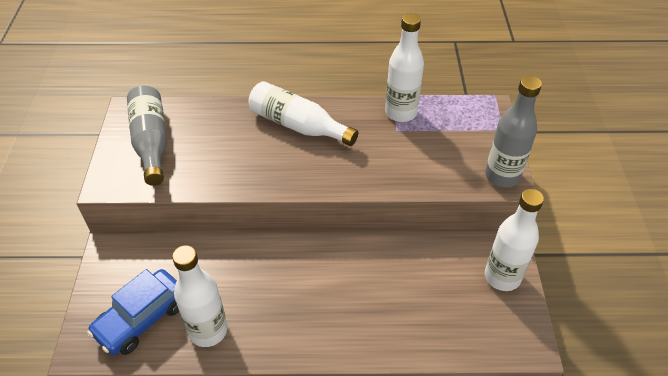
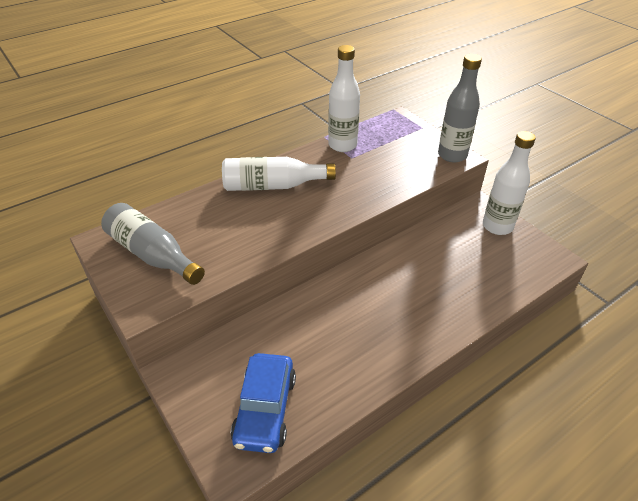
camera: 35 degrees left, 5 degrees down
(208, 330) = (333, 382): white bottle -> none

